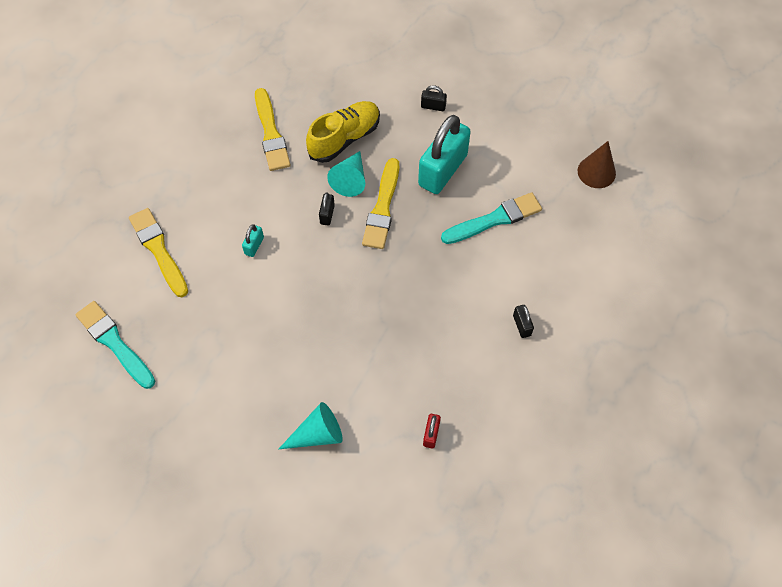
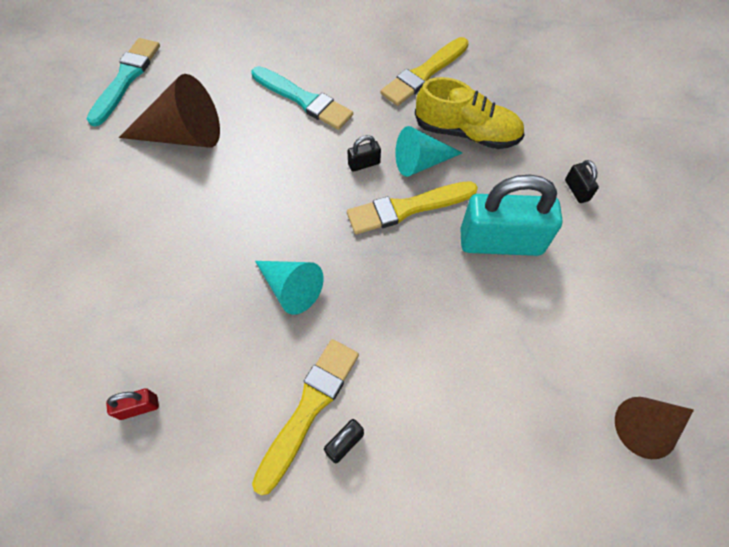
camera: 60 degrees right, 0 degrees up
(159, 250) = (238, 60): yellow brush -> yellow brush (308, 409)
(213, 322) = (183, 135): none -> brown cone
(254, 246) = (287, 124): turquoise padlock -> none
(317, 434) = (93, 287): turquoise cone -> turquoise cone (291, 288)
(494, 219) = (475, 331): turquoise brush -> turquoise brush (303, 99)

